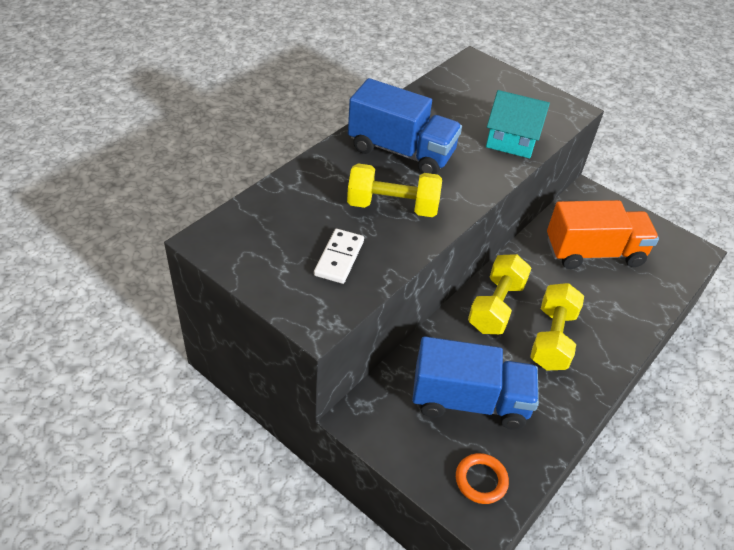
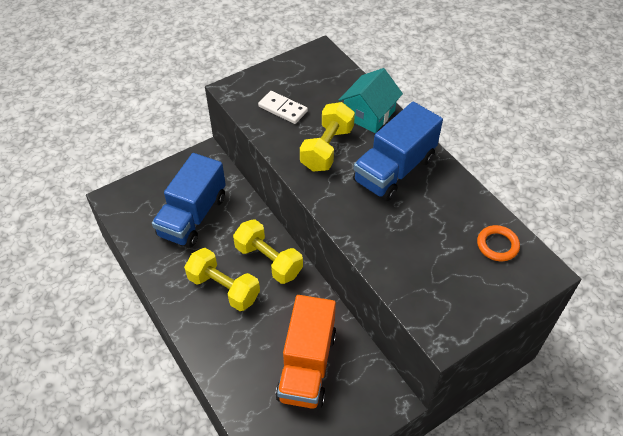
camera: 110 degrees right, 5 degrees up
(481, 480) = (135, 204): orange ring -> orange ring (497, 245)
(512, 140) = (398, 258): turquoise house -> turquoise house (369, 114)

